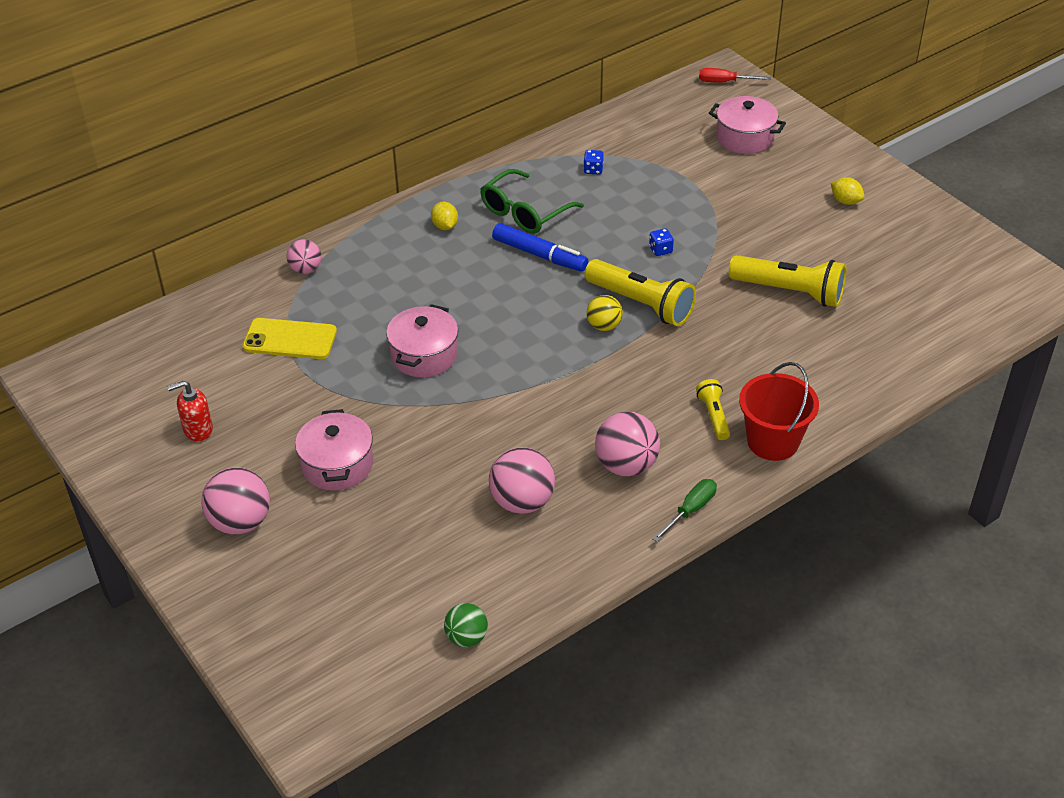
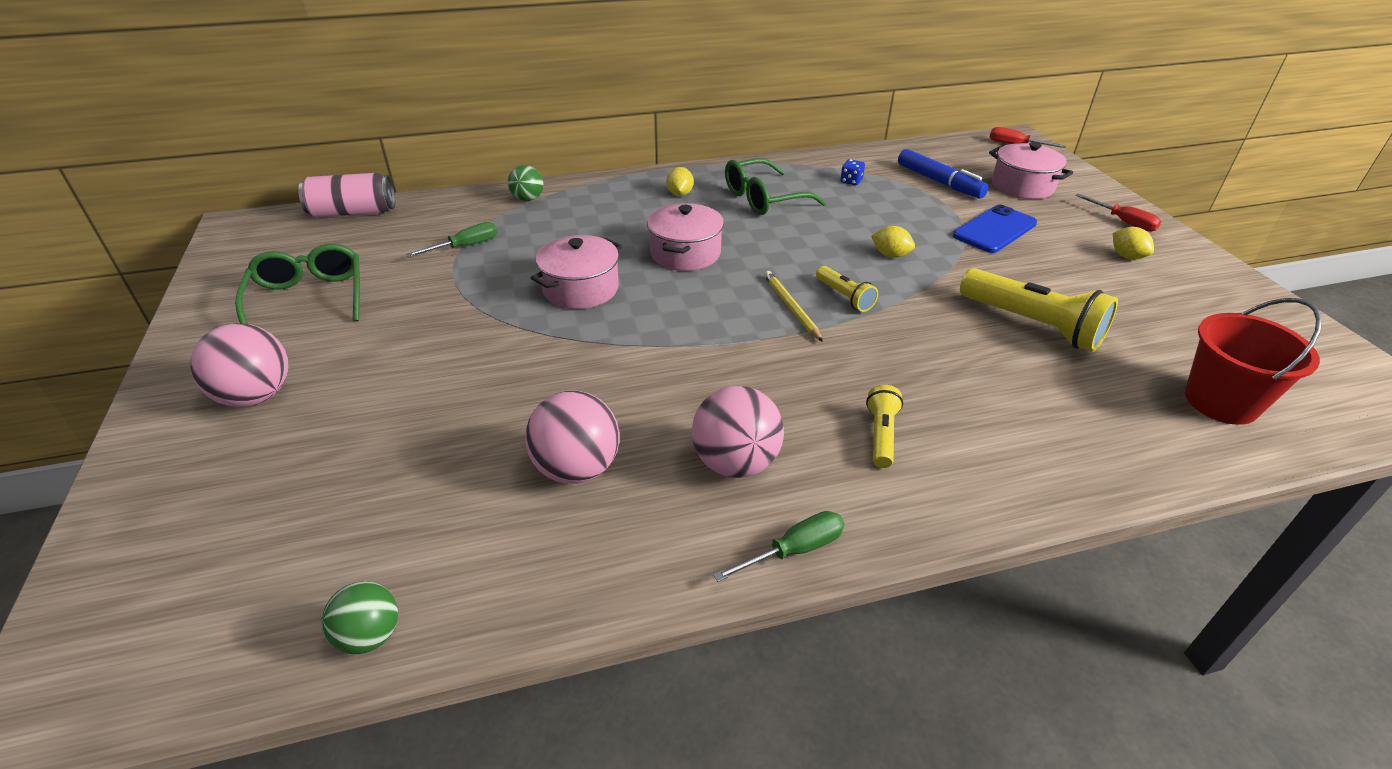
camera: 20 degrees right, 5 degrees down
(149, 330) = (353, 212): none -> pink can
(198, 430) = (309, 298): red soap dispenser -> green glasses
(290, 339) = (465, 246): yellow phone -> green screwdriver
(306, 269) = (528, 199): pink ball -> green ball
(337, 465) = (406, 367): pink pot -> pink pot (685, 253)
(539, 255) = (758, 233): blue marker -> blue marker (939, 182)
(604, 326) = (791, 307): yellow ball -> yellow pencil
(641, 304) = (844, 297): yellow flashlight -> yellow flashlight, size x0.53
(660, 250) = (890, 255): blue dice -> yellow lemon
(736, 198) = (995, 230): none -> blue phone
(773, 441) = (953, 490): red bucket -> red bucket (1221, 402)
(836, 161) = (1123, 222): none -> red screwdriver

